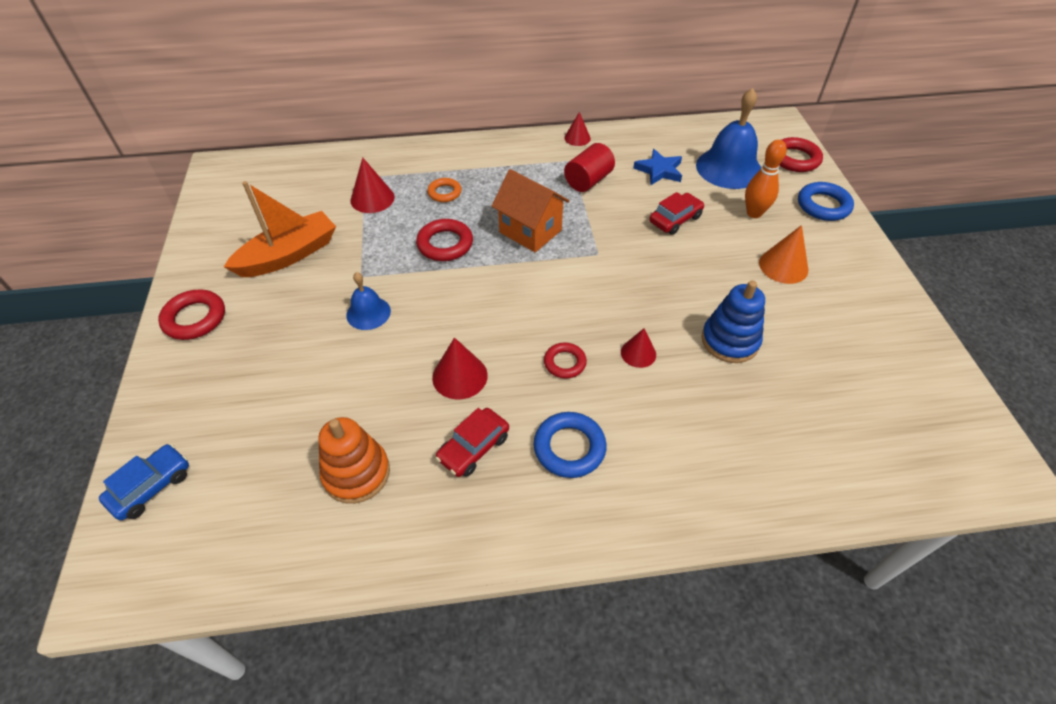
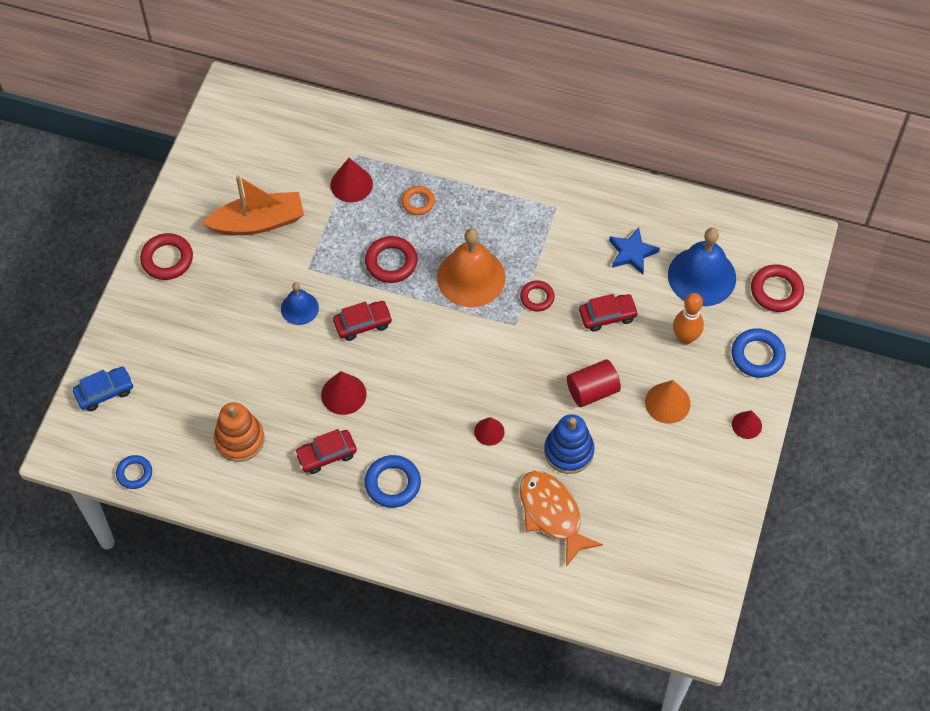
camera: 25 degrees right, 10 degrees up
(224, 576) = (134, 473): none -> blue ring
(445, 304) = (363, 324): none -> red car
(530, 231) = (471, 277): orange house -> orange bell
(565, 363) = (428, 416): red ring -> red ring (537, 297)
(577, 138) = (579, 180): red cone -> red cone (746, 425)
(588, 181) = (556, 239): red cylinder -> red cylinder (592, 391)
(761, 407) = (552, 514): none -> orange fish

